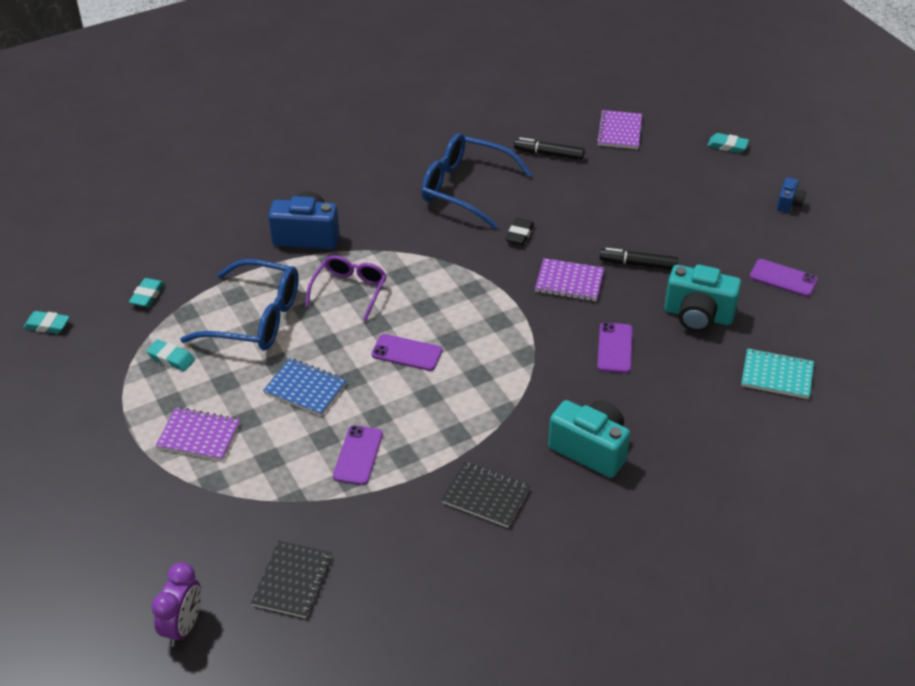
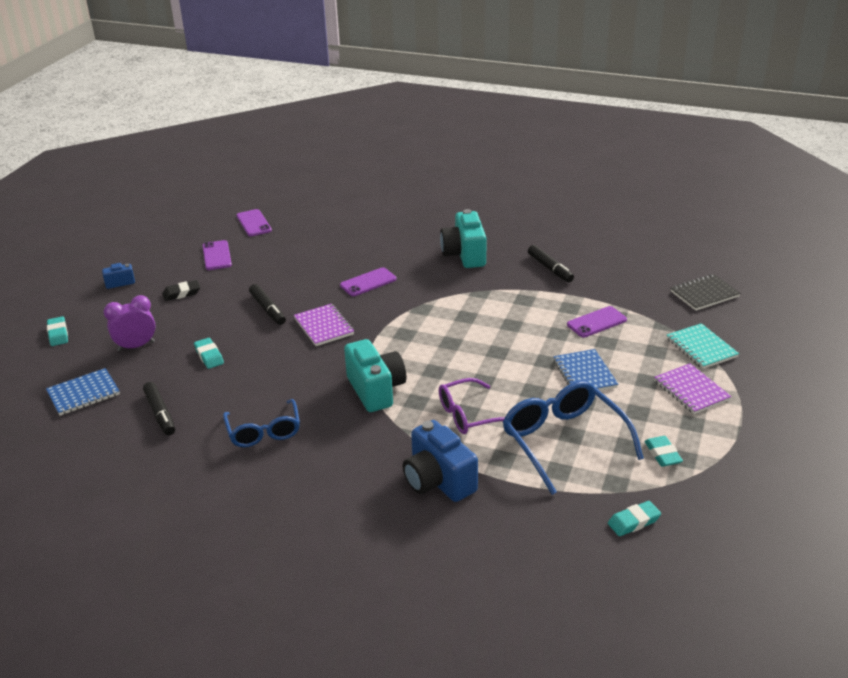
camera: 130 degrees left, 10 degrees down
(47, 325) = (752, 555): turquoise eraser -> turquoise eraser (209, 356)
(183, 626) = (789, 309): purple clock -> purple clock (136, 346)
(407, 353) = (489, 353): purple phone -> purple phone (254, 223)
(466, 188) = (264, 431): blue glasses -> blue glasses, size x0.64
(486, 496) = (550, 268): black notebook -> black marker
(519, 234) = (295, 373): black eraser -> black eraser (182, 293)
(619, 131) = (83, 394): purple notebook -> blue notebook
(698, 315) = (295, 268): turquoise camera -> turquoise camera (376, 390)
(776, 375) = (318, 227): turquoise notebook -> turquoise notebook (701, 348)

